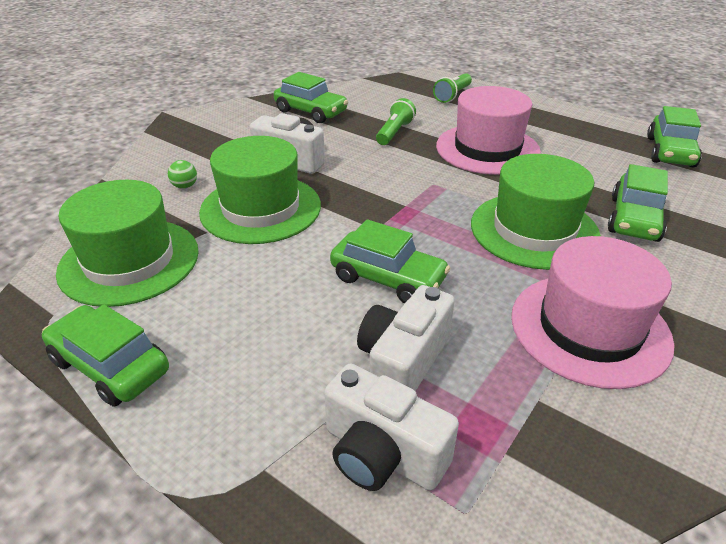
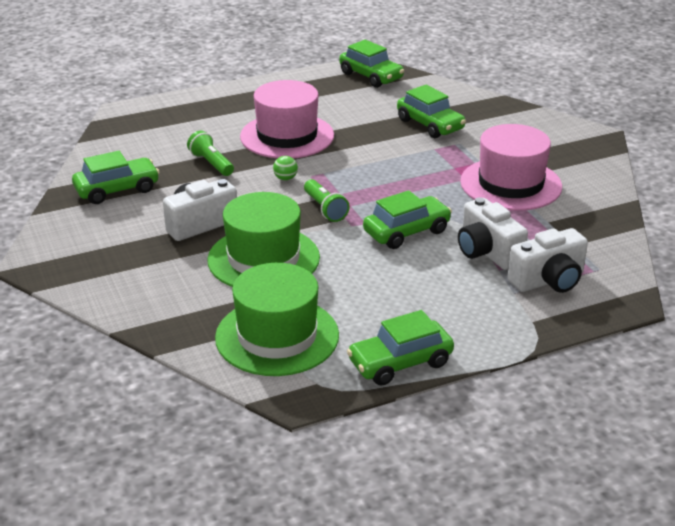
camera: 60 degrees left, 5 degrees down
(185, 186) = (183, 288): green ball -> green ball (285, 178)
(452, 95) = (178, 115): green flashlight -> green flashlight (325, 209)
(534, 230) = (407, 162): green hat -> none

